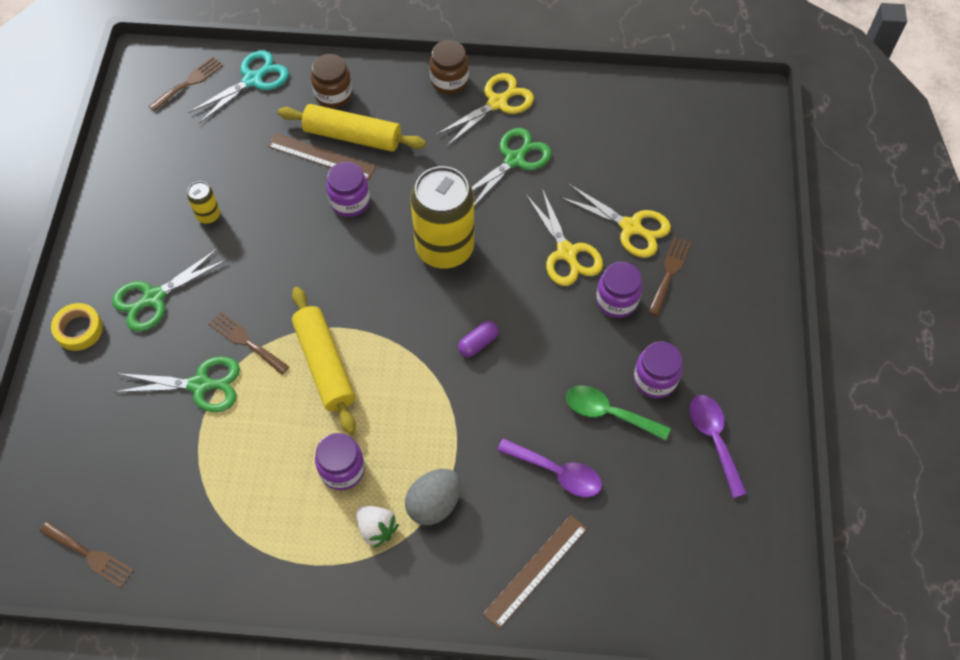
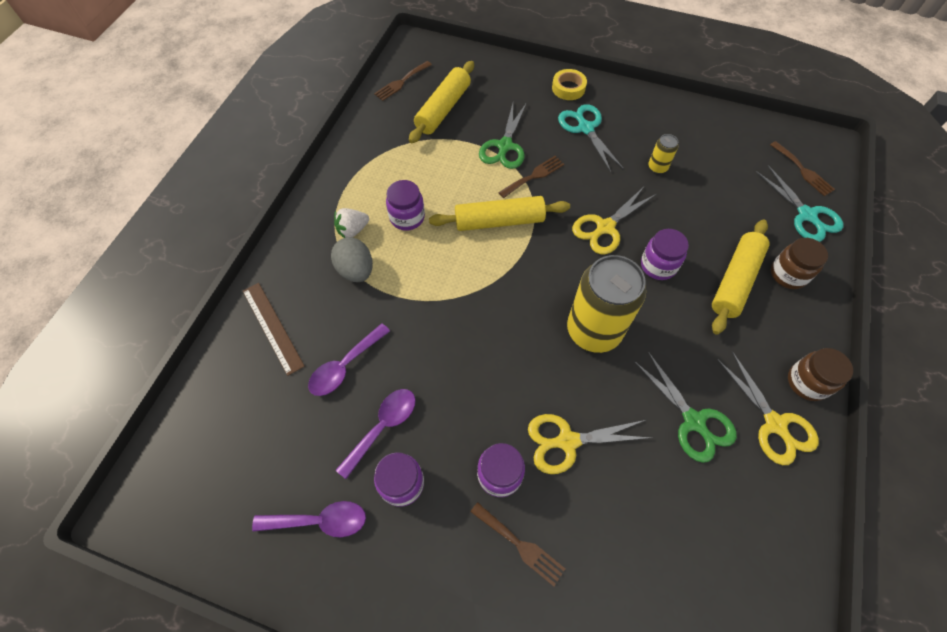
camera: 105 degrees right, 0 degrees up
(141, 479) = (443, 109): none -> yellow rolling pin
(154, 298) = (585, 128): green scissors -> turquoise scissors
(321, 156) = (712, 253): brown ruler -> none
(478, 343) = (487, 335): purple capsule -> none
(608, 413) = (383, 427): green spoon -> purple spoon
(631, 227) = (587, 521): yellow scissors -> yellow scissors (605, 227)

